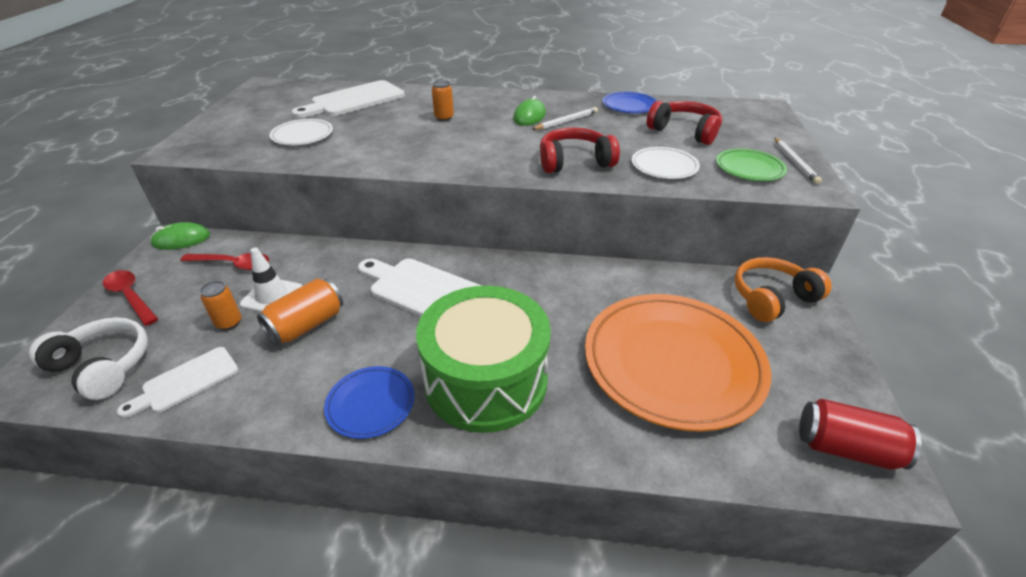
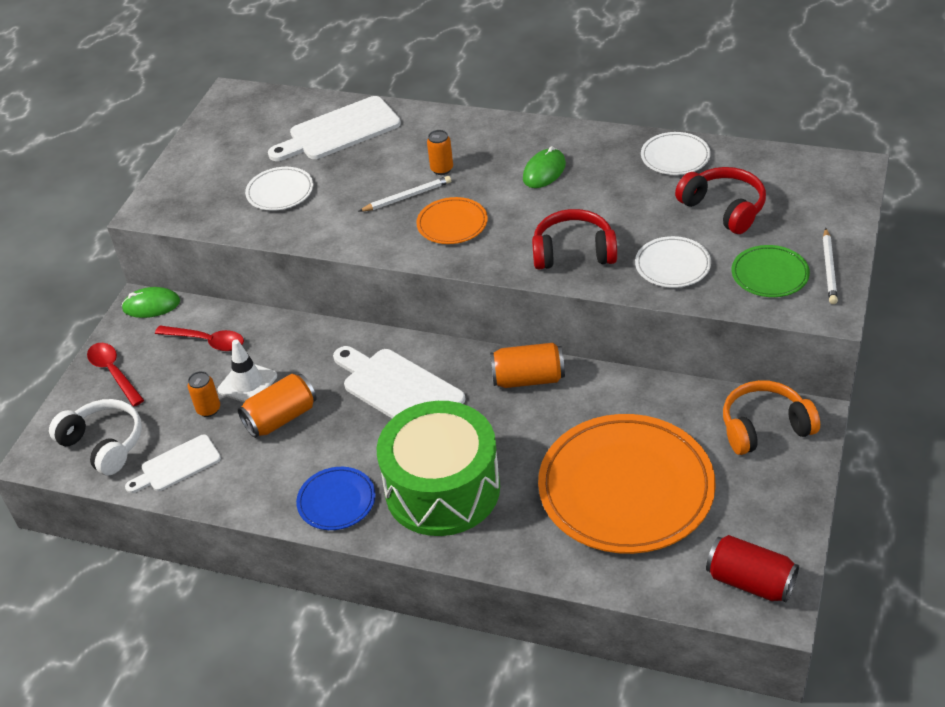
camera: 15 degrees right, 5 degrees up
(461, 149) = (452, 224): none -> orange plate
(545, 274) = (528, 379): none -> orange can
(566, 121) = (586, 183): white pencil -> white pencil (407, 197)
(629, 106) = (675, 157): blue plate -> white plate

